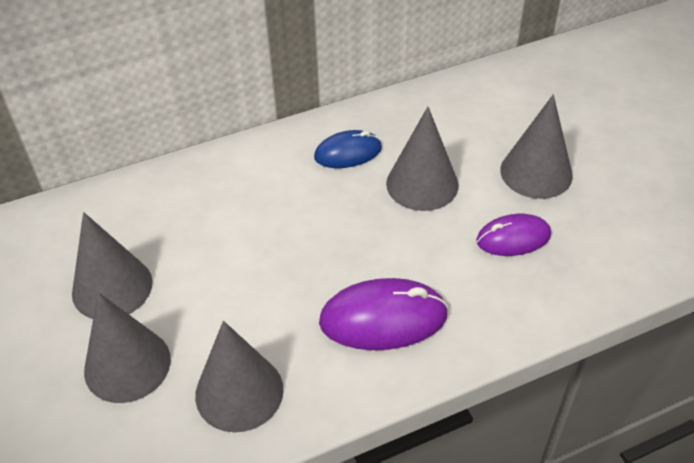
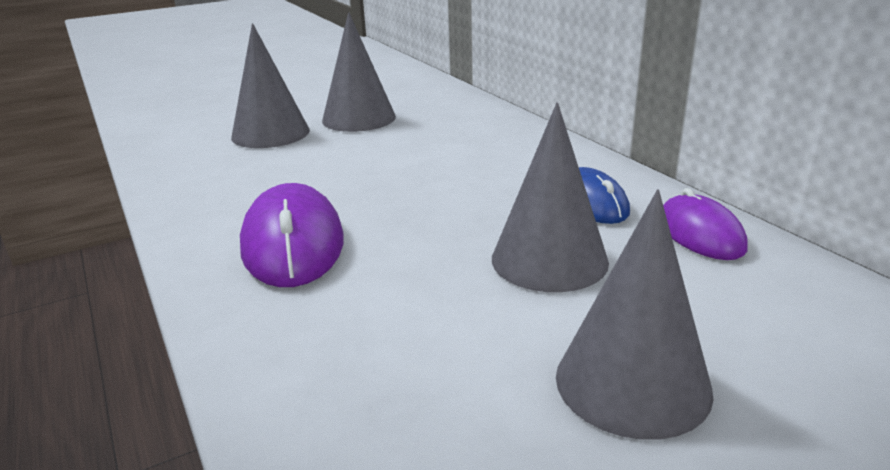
camera: 85 degrees right, 20 degrees down
(239, 392) = (220, 177): grey cone -> none
(513, 238) = (444, 351): purple mouse -> purple mouse (700, 234)

